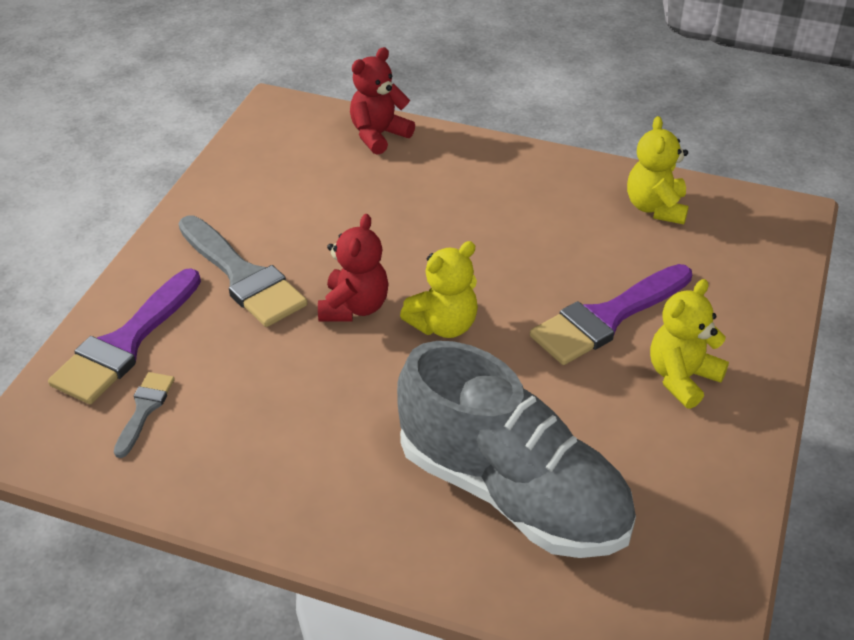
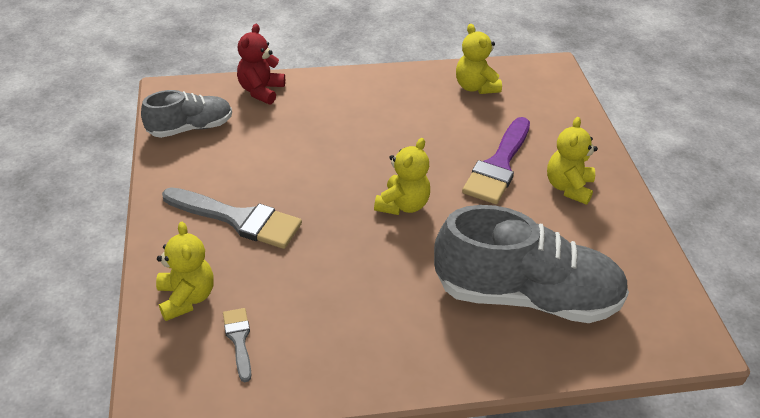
camera: 30 degrees left, 0 degrees up
(125, 343) = (186, 298): purple brush -> yellow teddy bear
(267, 156) = (190, 128): none -> grey shoe
(354, 307) = (334, 213): red teddy bear -> none

